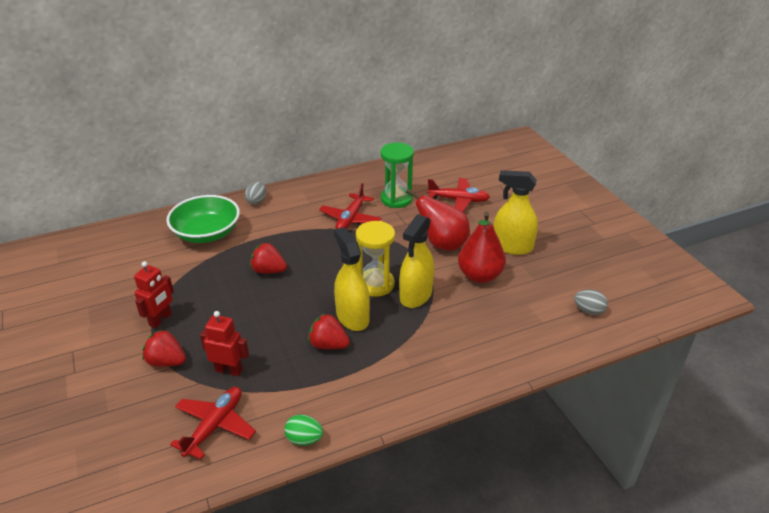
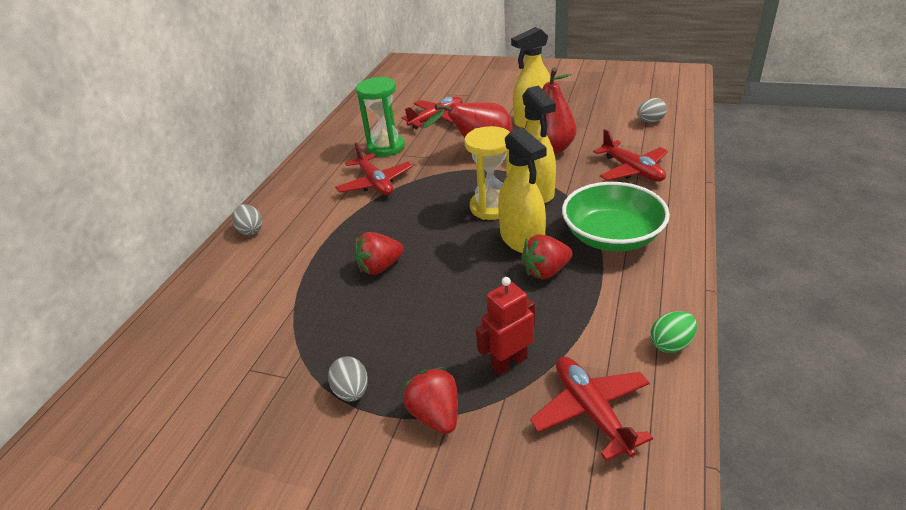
camera: 45 degrees left, 0 degrees up
(160, 320) = (352, 391): red robot -> grey egg
(166, 361) = (436, 415): red strawberry -> red strawberry turned 90 degrees clockwise
(207, 233) = (247, 289): green bowl -> green bowl (612, 236)
(352, 317) = (522, 240): yellow spray bottle -> yellow spray bottle turned 135 degrees counterclockwise
(498, 332) = (632, 170): none -> red plane

